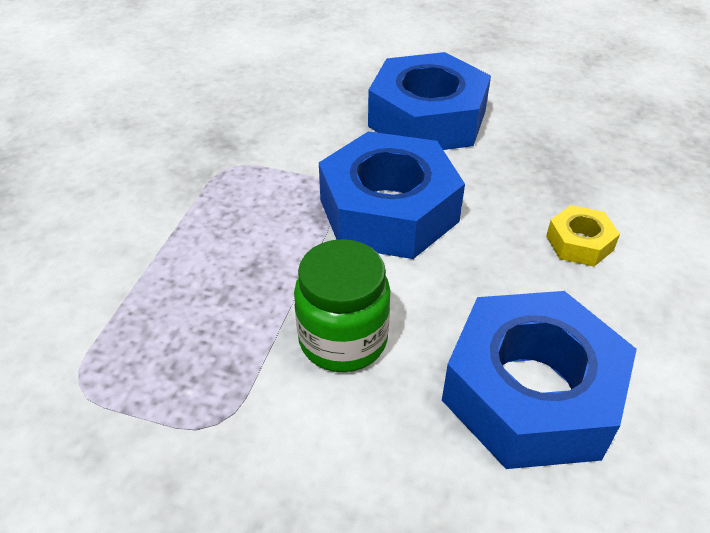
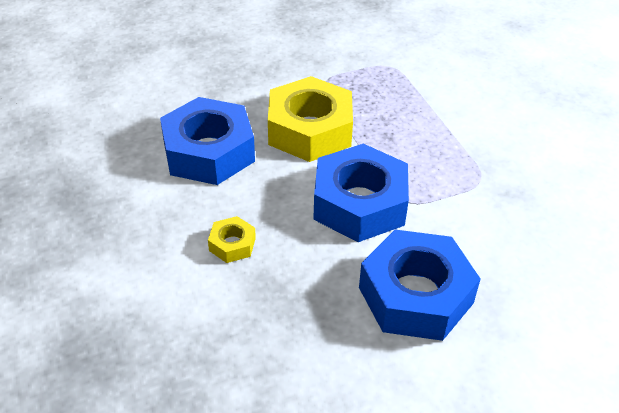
camera: 140 degrees right, 0 degrees up
(343, 339) = (310, 130): green jar -> yellow nut

